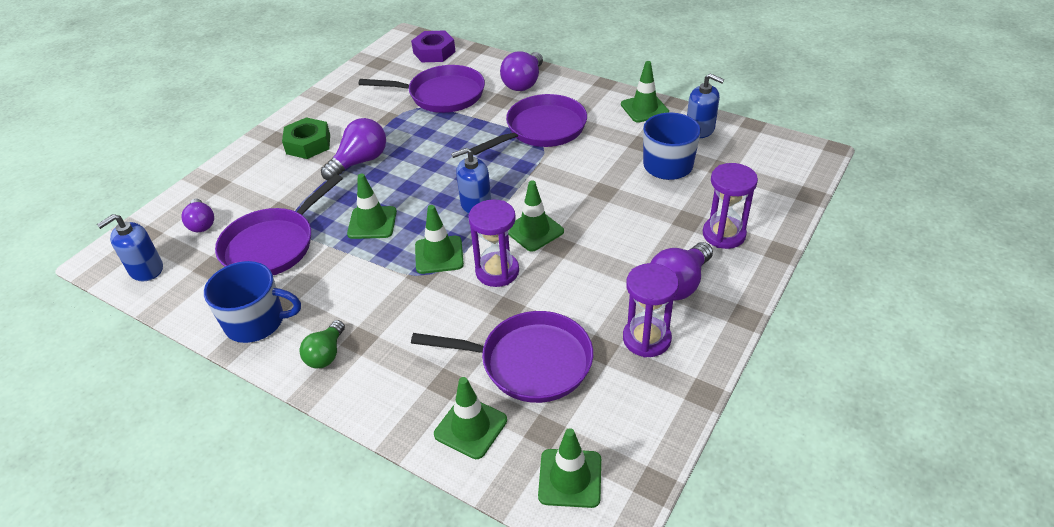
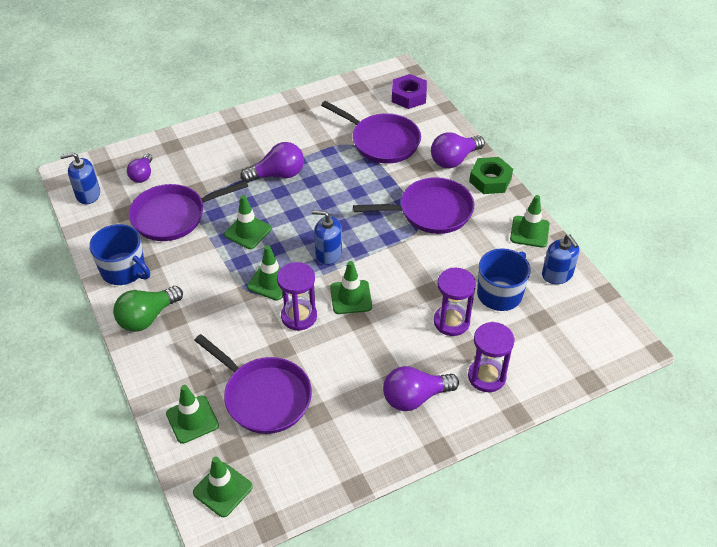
camera: 30 degrees right, 5 degrees up
(308, 144) = (254, 141): green nut -> green nut (490, 180)
(326, 354) = (147, 317): green light bulb -> green light bulb, size x1.53
(646, 339) = (354, 425): purple hourglass -> purple hourglass (451, 322)

